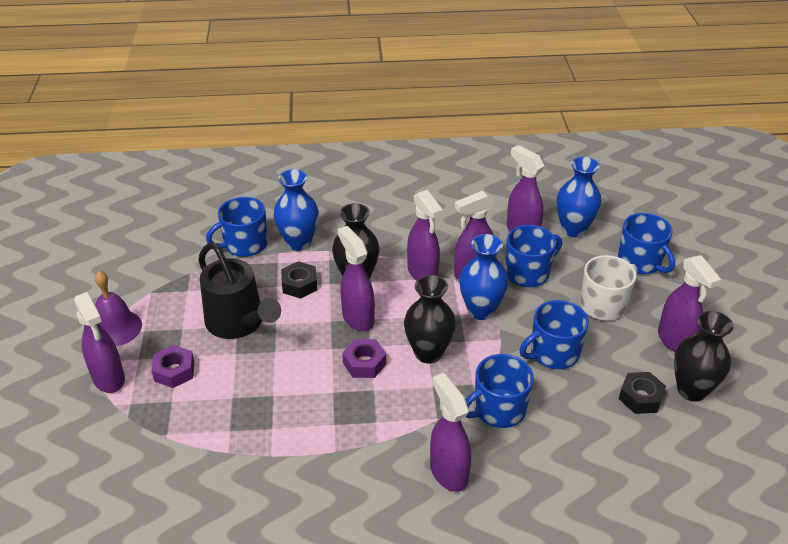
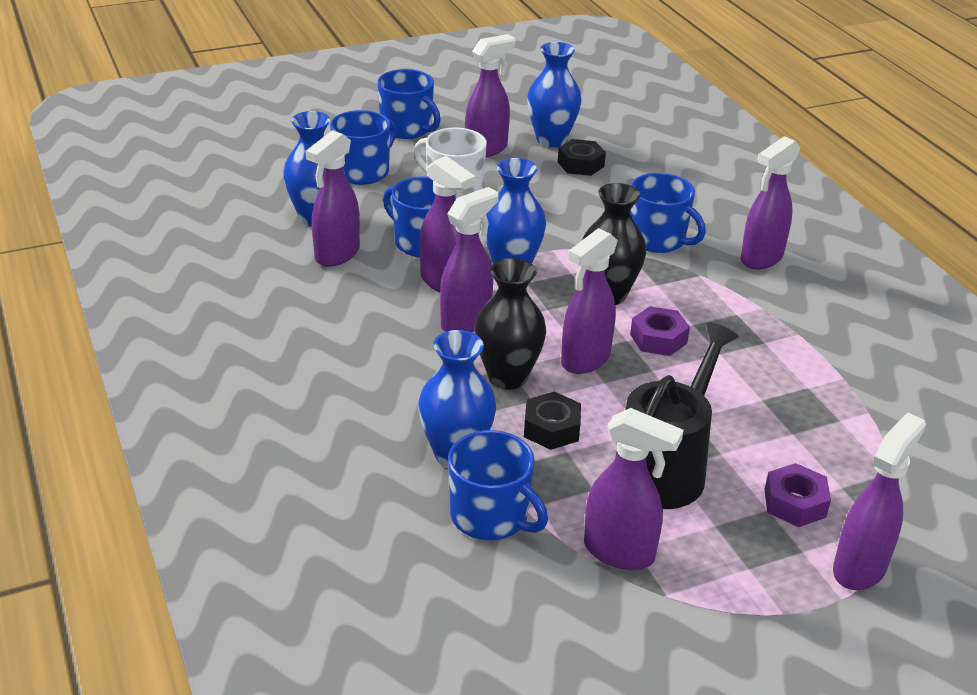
camera: 110 degrees left, 5 degrees down
(116, 328) = (767, 604): purple bell -> none
(189, 284) = (620, 552): none -> purple spray bottle
(553, 353) = (552, 214): blue mug -> blue mug (407, 128)
(692, 390) = (551, 140): black vase -> blue vase

